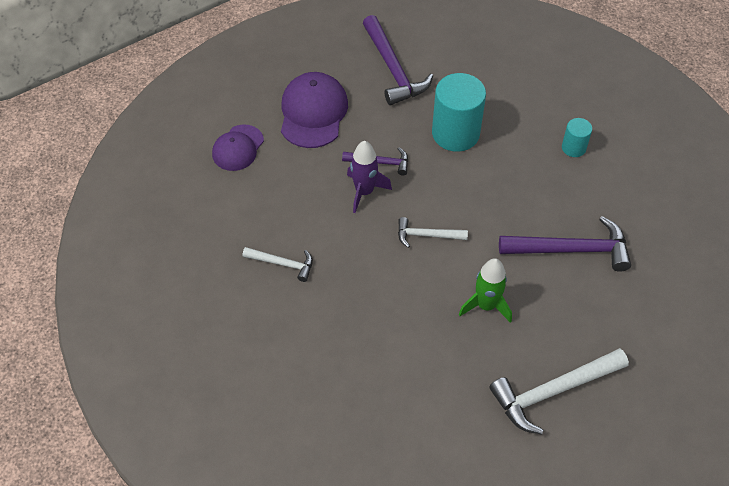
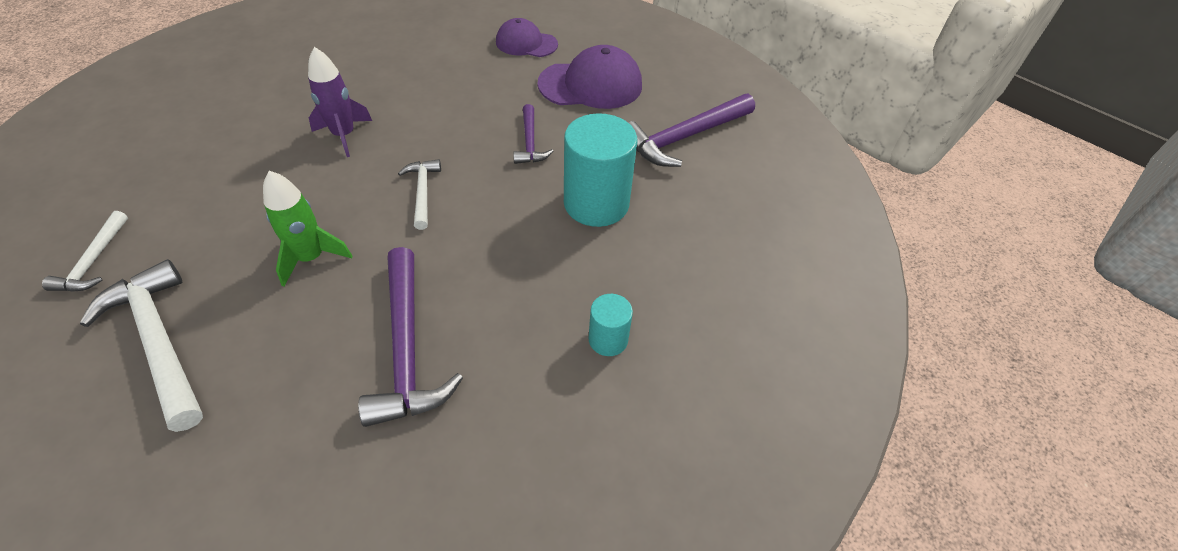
camera: 75 degrees right, 5 degrees down
(283, 264) = (377, 89): white hammer -> white hammer (93, 261)
(364, 192) = (483, 134): purple rocket -> purple rocket (344, 135)

